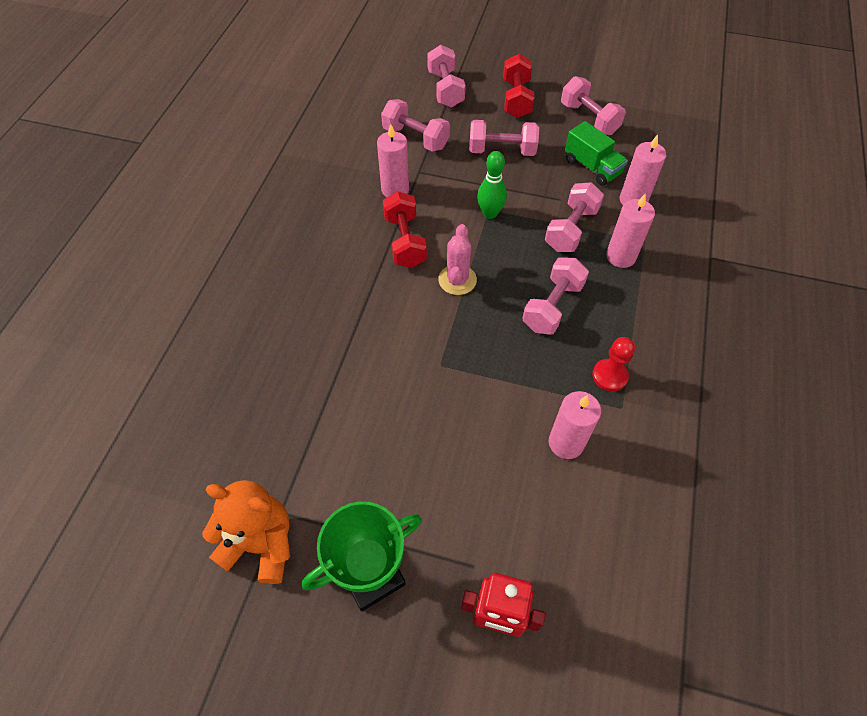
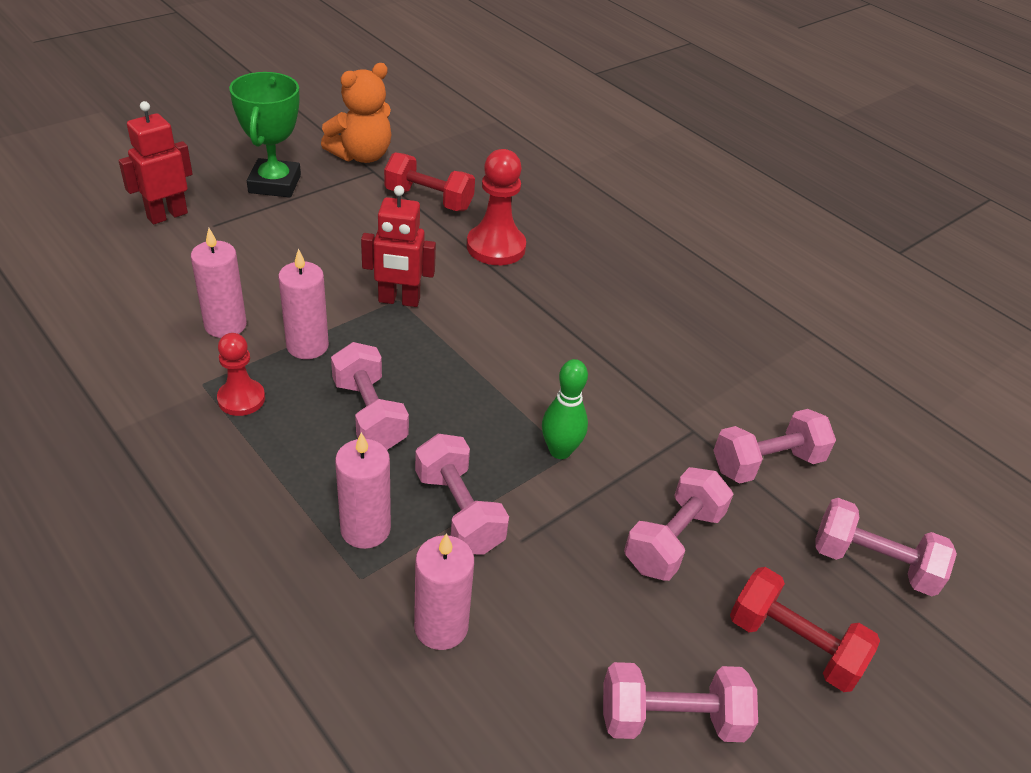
camera: 120 degrees right, 15 degrees down
(325, 348) = (496, 247): none -> red pawn
(395, 190) = (675, 392): pink candle -> pink candle (307, 346)
(405, 241) = (580, 357): red dumbbell -> red dumbbell (429, 200)
(441, 363) = (399, 300): none -> red robot
(457, 280) = (485, 365): pink cactus -> none
(592, 167) = (552, 628): green truck -> none

